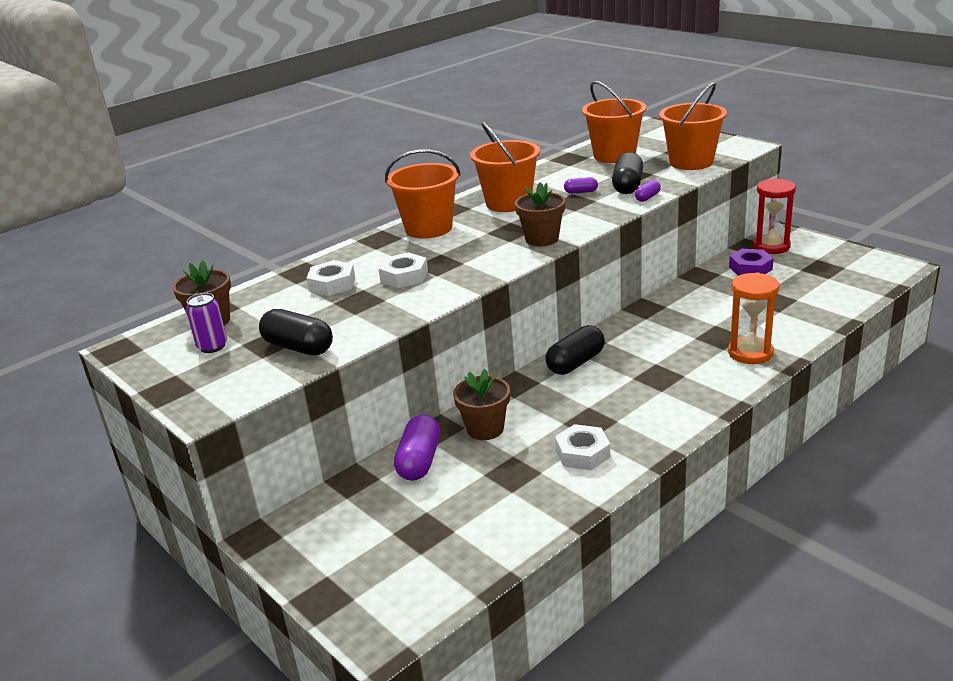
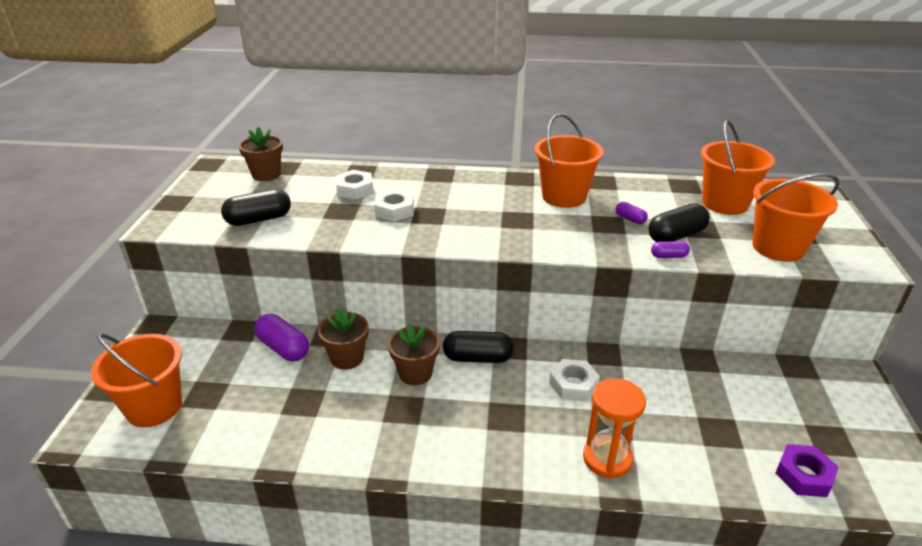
camera: 45 degrees right, 5 degrees up
(212, 346) = (236, 190): purple can -> none
(298, 347) = (259, 219): black capsule -> black capsule turned 75 degrees clockwise
(419, 461) = (283, 348): purple capsule -> purple capsule turned 75 degrees clockwise
(428, 228) = (478, 185): orange bucket -> orange bucket (154, 407)
(542, 239) = (521, 239): brown flower pot -> brown flower pot (415, 373)
(582, 453) = (357, 426): white nut -> white nut (573, 385)
(750, 268) = (757, 387): purple nut -> purple nut (804, 475)
(771, 246) = (818, 382): red hourglass -> none

